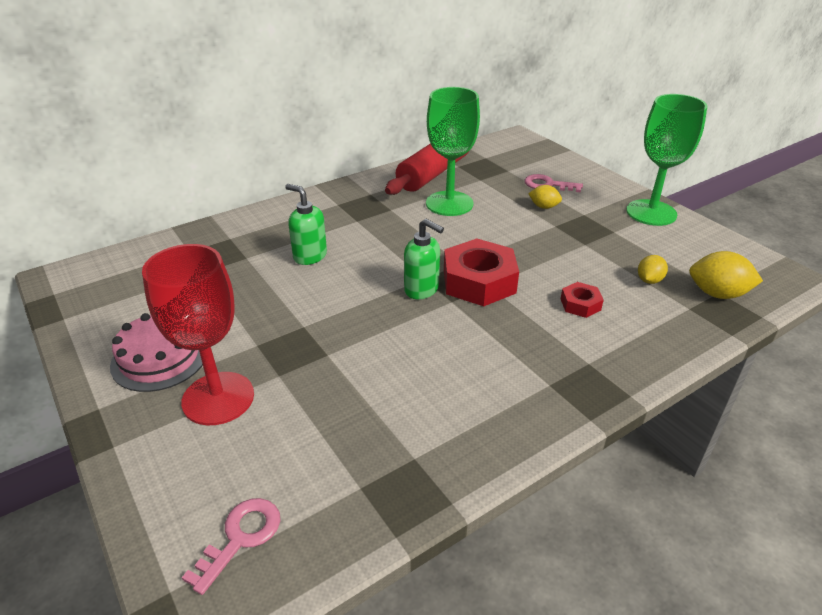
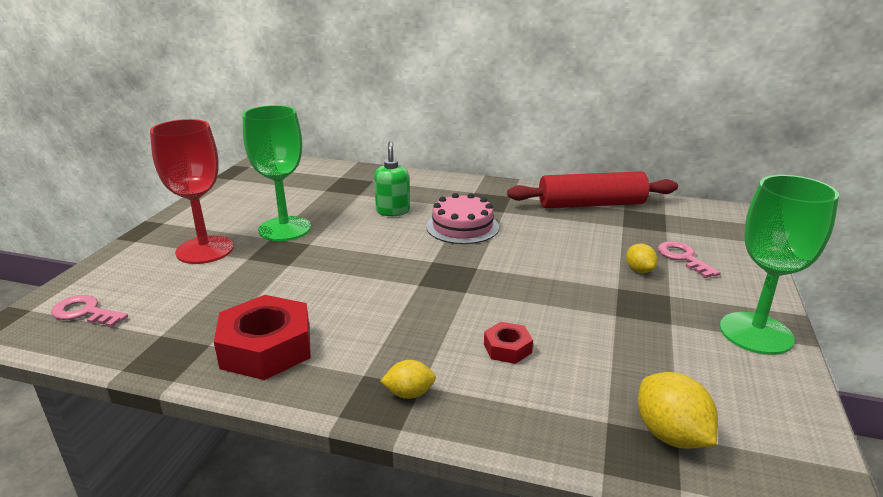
camera: 50 degrees right, 10 degrees down
(160, 358) = (224, 217): pink cake -> pink cake (462, 227)
(240, 538) = (85, 312): pink key -> pink key turned 150 degrees counterclockwise
(422, 289) = (415, 266): green soap dispenser -> none
(449, 203) = (557, 228): green goblet -> green goblet (284, 229)
(479, 281) = (464, 285): red nut -> red nut (266, 348)
(649, 280) = (616, 376): yellow lemon -> yellow lemon (409, 393)

